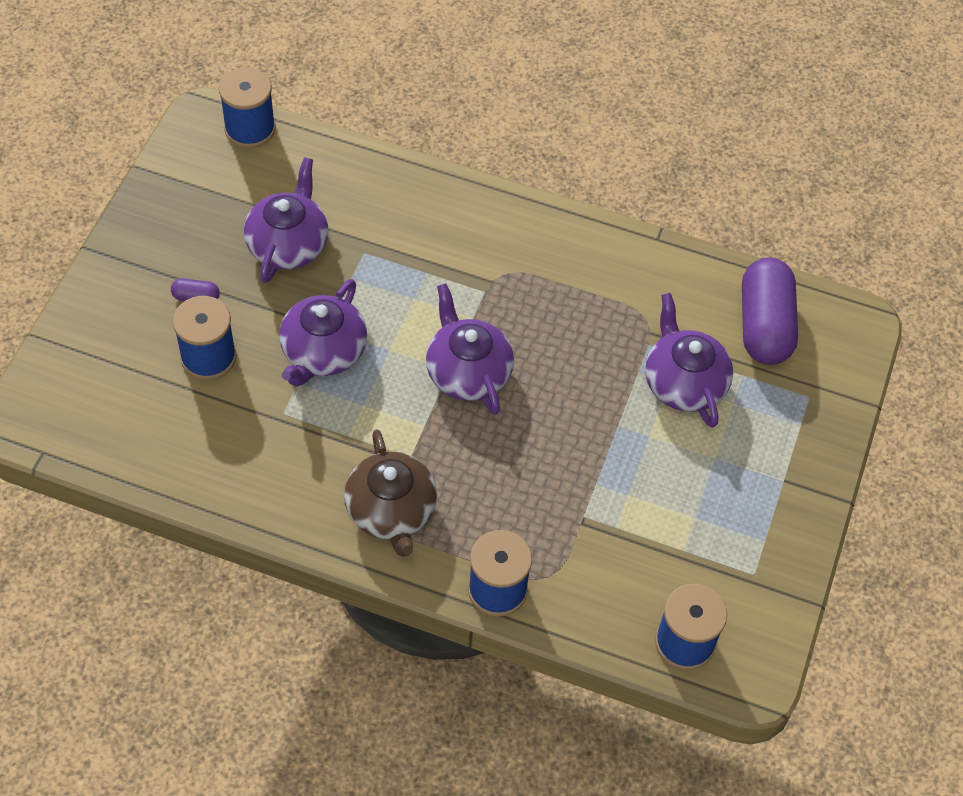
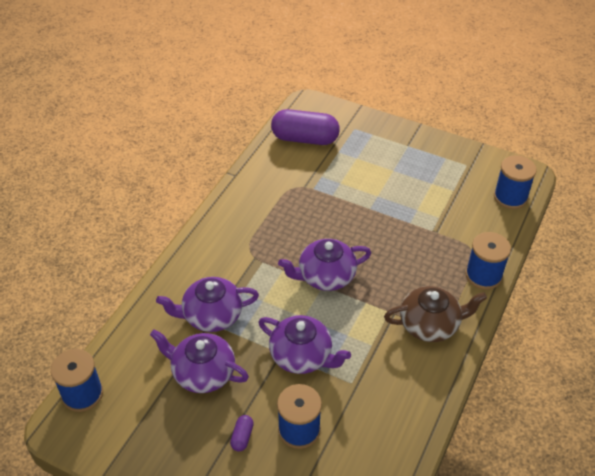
camera: 80 degrees left, 10 degrees down
(683, 382) = (341, 177): purple teapot -> purple teapot (211, 315)

